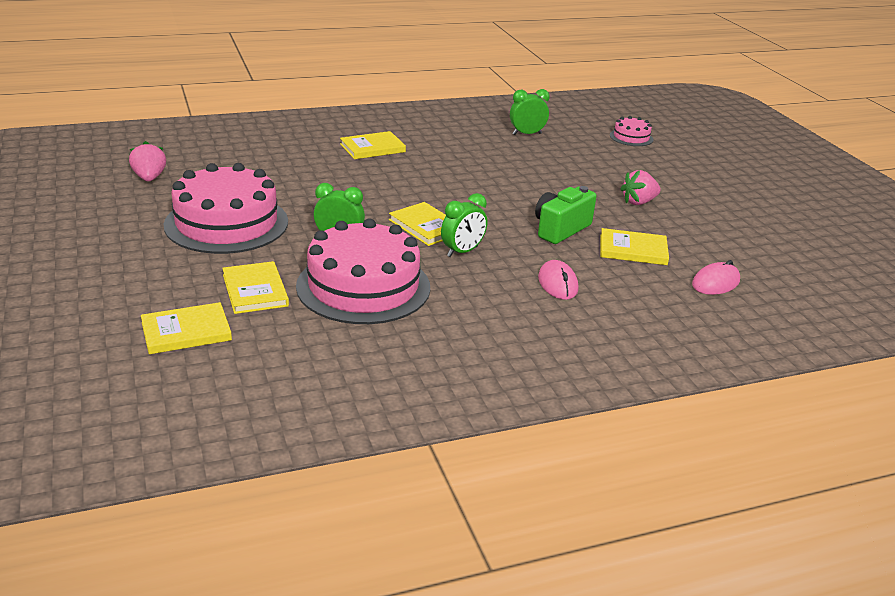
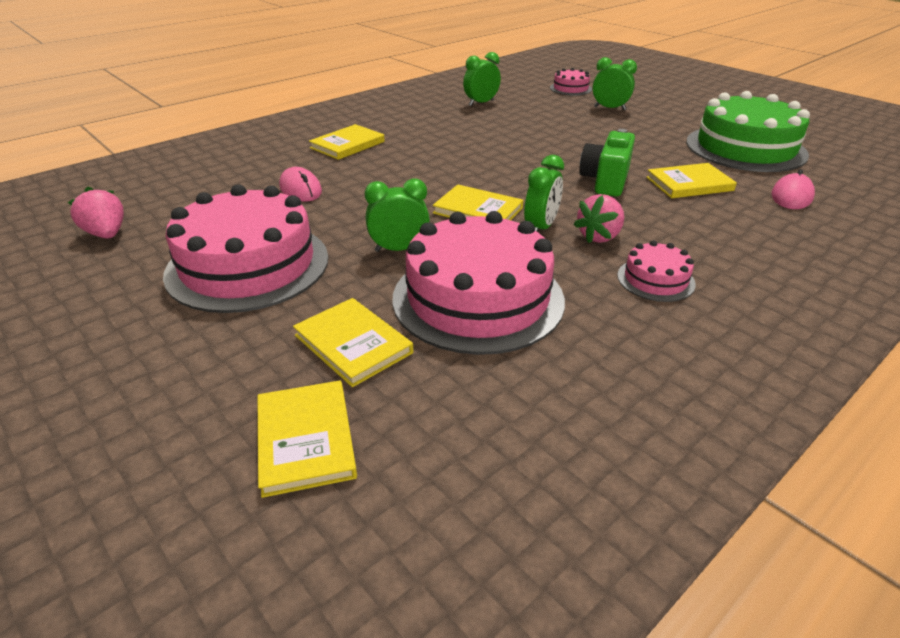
camera: 20 degrees left, 5 degrees up
(186, 331) = (306, 439): yellow book -> yellow book turned 60 degrees counterclockwise
(509, 310) = (655, 279): none -> pink cake
(557, 283) = (666, 236): pink mouse -> pink mouse (300, 189)
(638, 202) = (641, 140): pink strawberry -> pink strawberry (599, 236)
(646, 165) = (609, 108): none -> green clock
(732, 232) = (745, 148): none -> green cake

